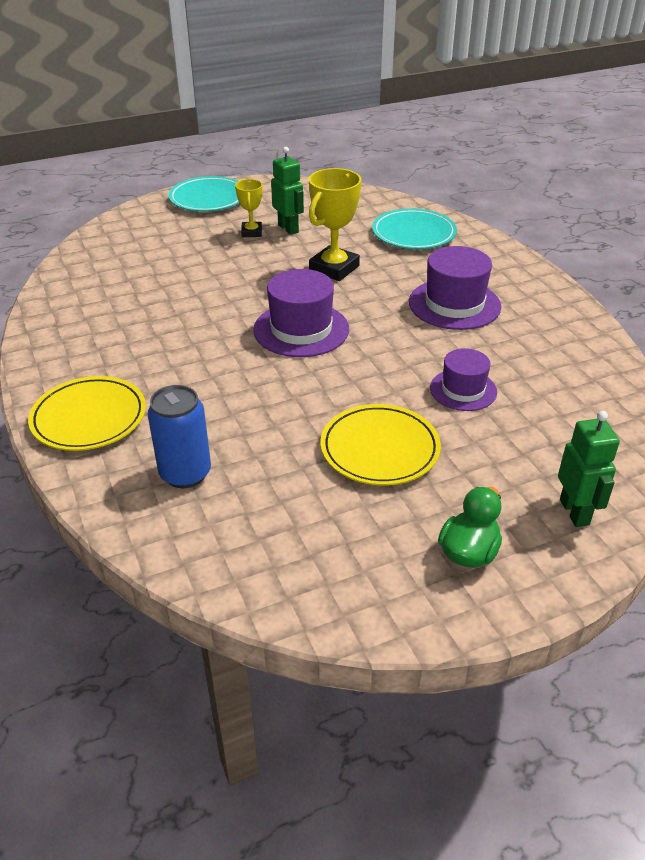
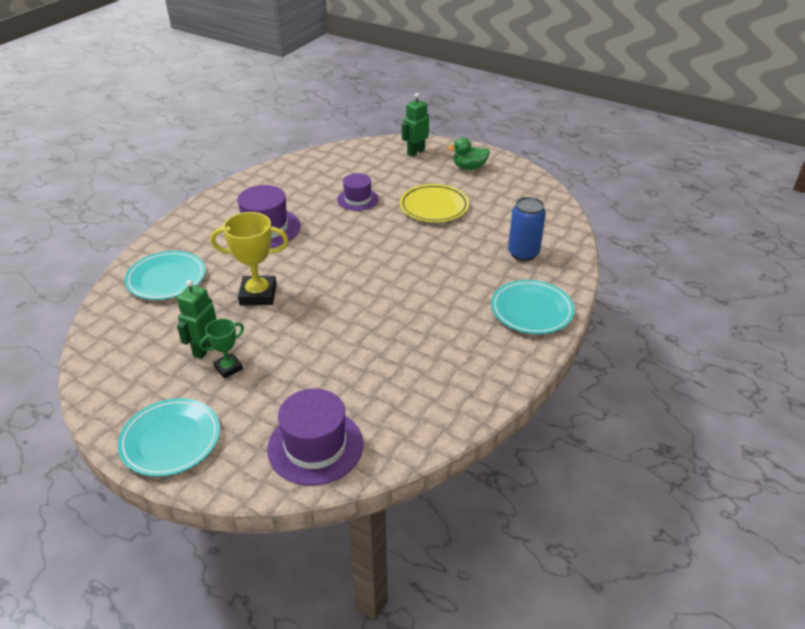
camera: 125 degrees left, 0 degrees up
(89, 418) = (531, 310): yellow plate -> turquoise plate
(251, 232) = (228, 368): yellow trophy -> green trophy
(301, 329) = (355, 274): purple hat -> purple hat (315, 446)

